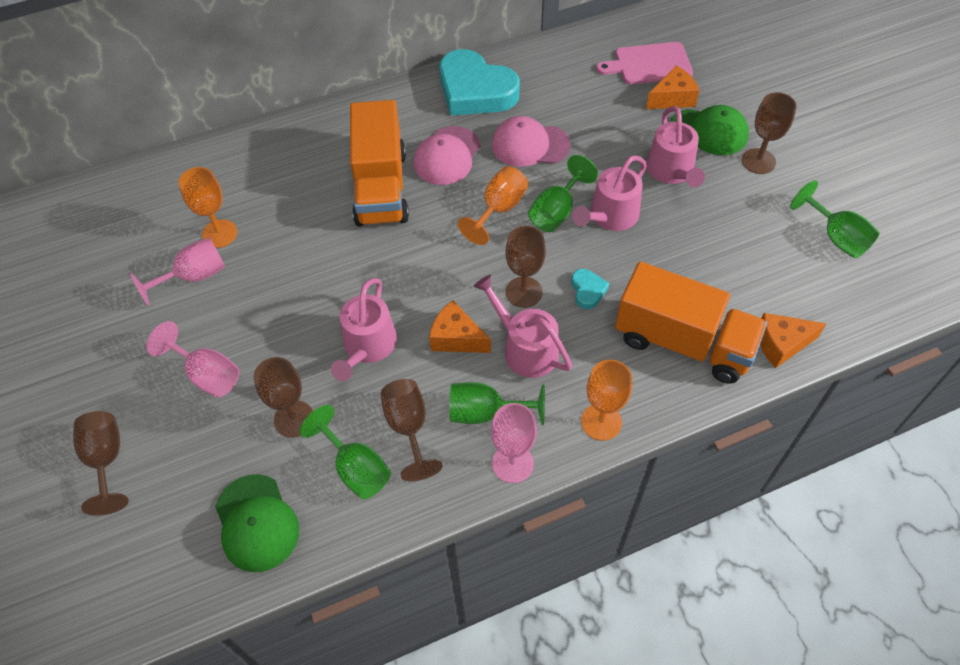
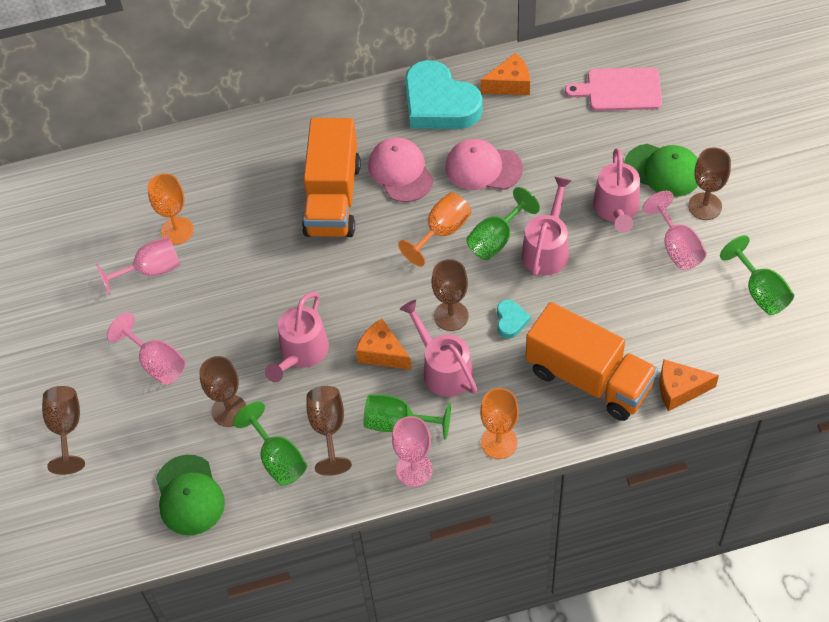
camera: 10 degrees right, 0 degrees up
(447, 156) = (400, 172): pink cap -> pink cap turned 120 degrees clockwise
(610, 216) = (547, 249): pink watering can -> pink watering can turned 150 degrees clockwise
(672, 98) = (635, 130): orange cheese -> orange cheese (510, 84)
(741, 202) = (677, 247): none -> pink goblet

